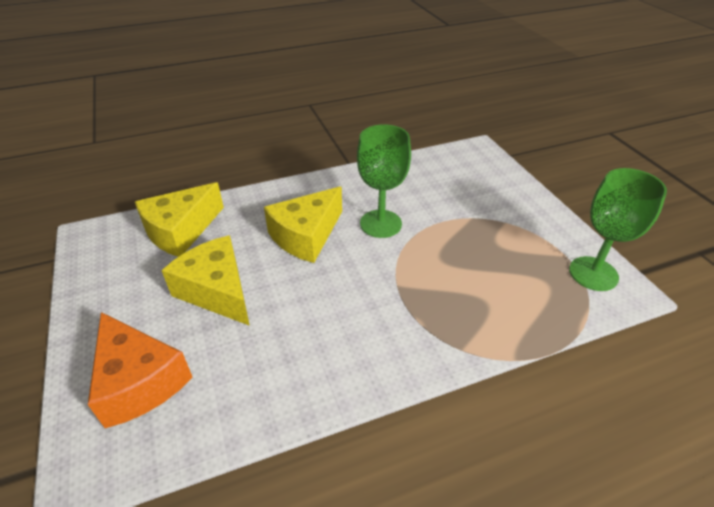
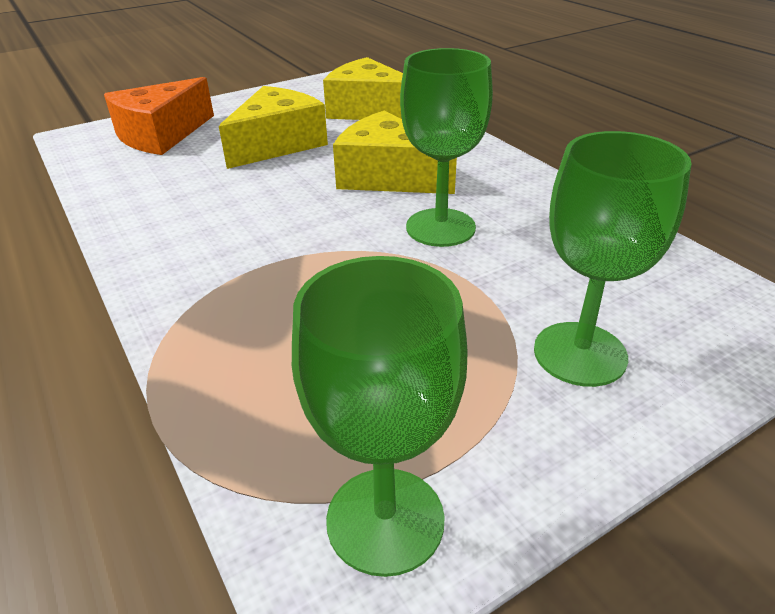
camera: 80 degrees right, 5 degrees down
(495, 203) = (580, 354): none -> green goblet

